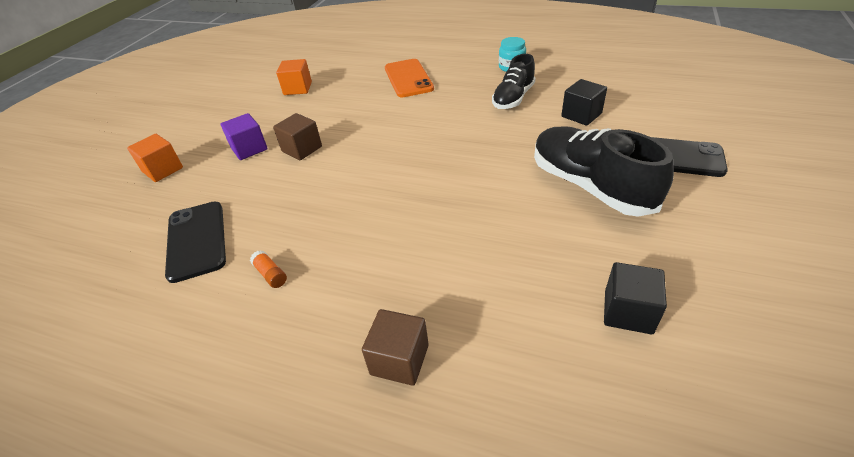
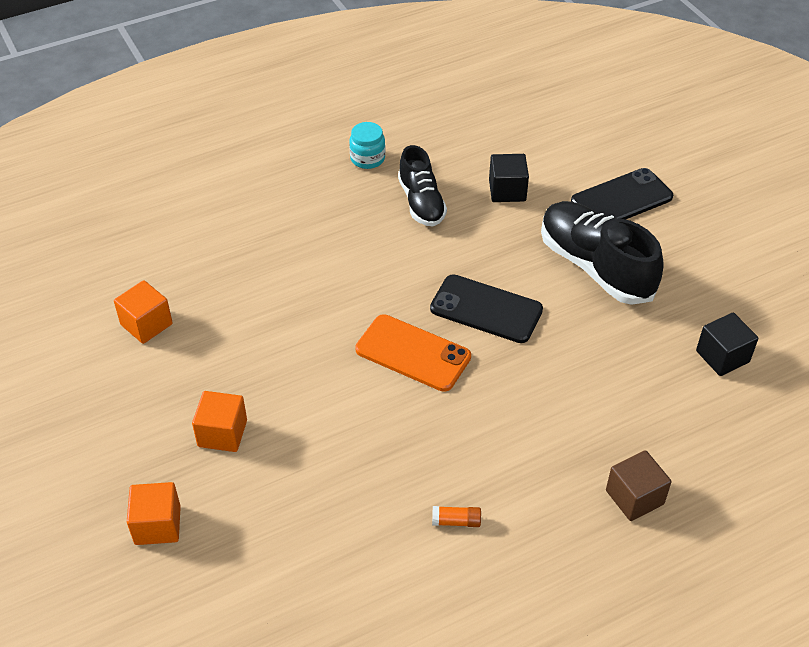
camera: 50 degrees left, 5 degrees up
(196, 240) = (338, 551): black phone -> black phone (486, 309)
(249, 149) = (222, 433): purple cube -> orange cube
(302, 149) = (286, 394): brown cube -> none
(408, 78) = (270, 234): orange phone -> orange phone (413, 353)
(590, 186) = (595, 267): black shoe -> black shoe turned 45 degrees clockwise

